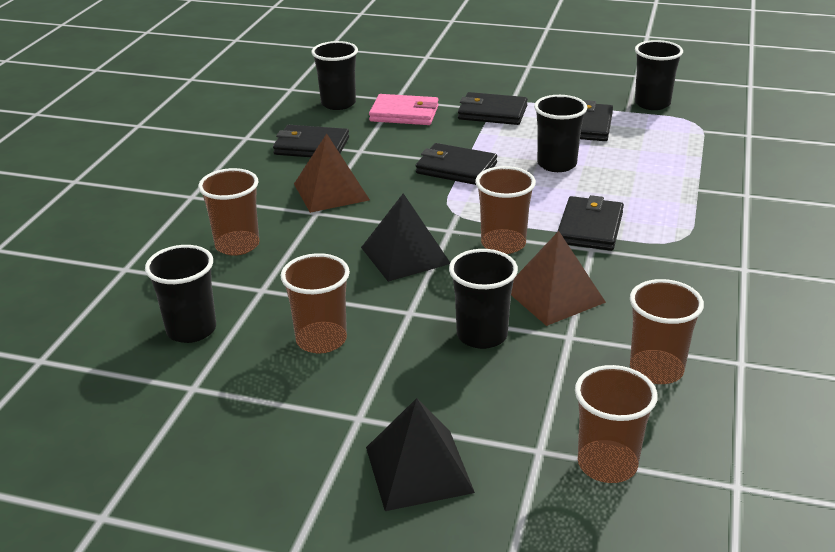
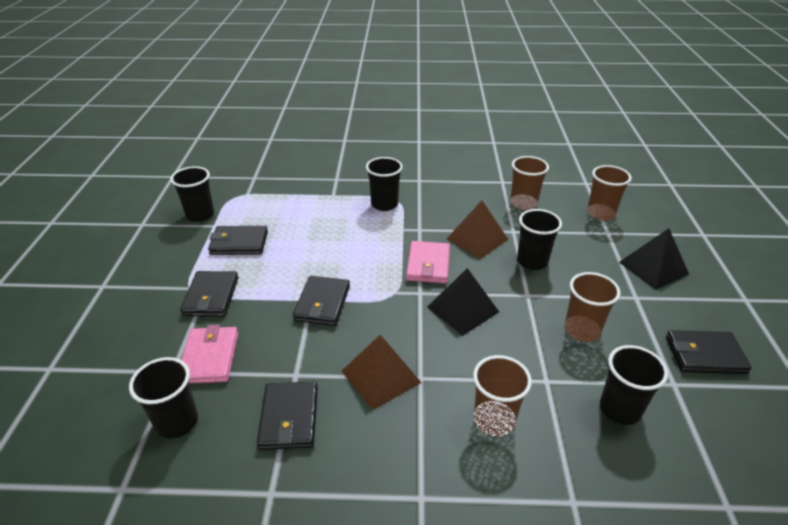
camera: 105 degrees left, 5 degrees up
(503, 244) = (428, 265): brown cup -> pink wallet
(557, 164) = (307, 252): black cup -> black cup (384, 204)
(590, 227) = (394, 231): black wallet -> black wallet (704, 355)

